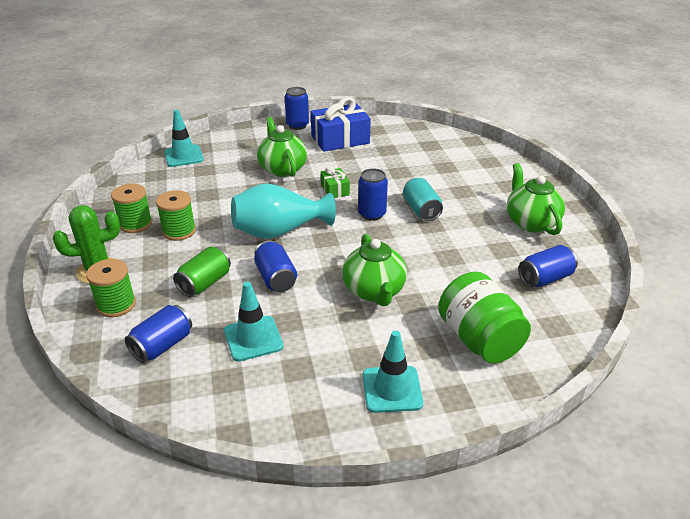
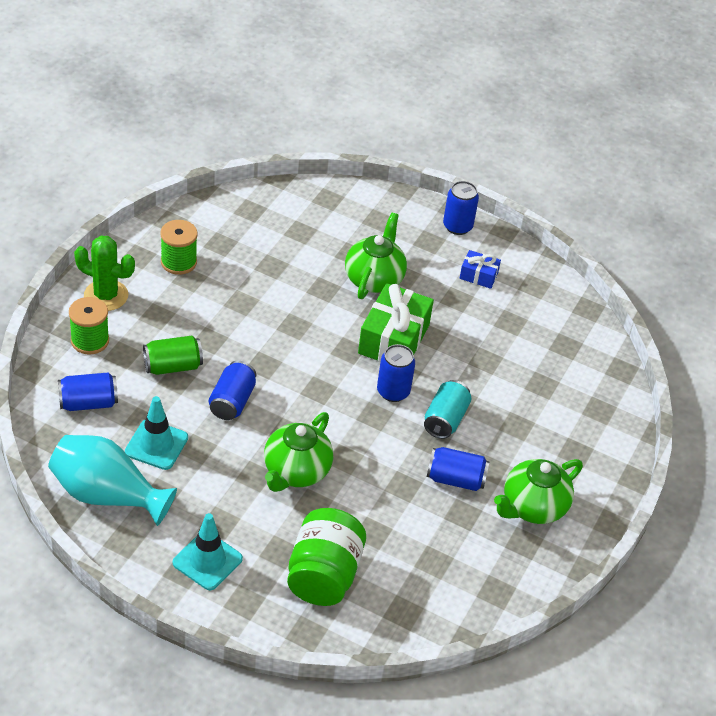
camera: 35 degrees right, 10 degrees up
(179, 231) = (205, 295): green spool -> none
(183, 156) = (299, 200): turquoise traffic cone -> none
(279, 231) = (288, 354): turquoise vase -> turquoise vase (107, 495)
(335, 190) = (393, 339): green gift -> green gift, size x1.96
(340, 139) = (478, 275): blue gift -> blue gift, size x0.51
(531, 222) = (533, 507): green teapot -> green teapot turned 150 degrees counterclockwise
(545, 278) = (458, 568): blue can -> blue can (455, 479)

